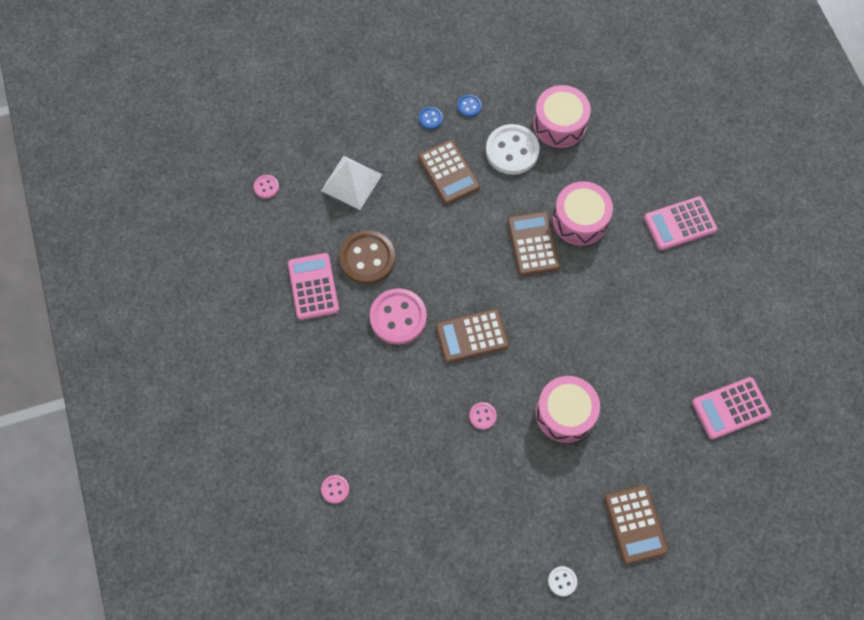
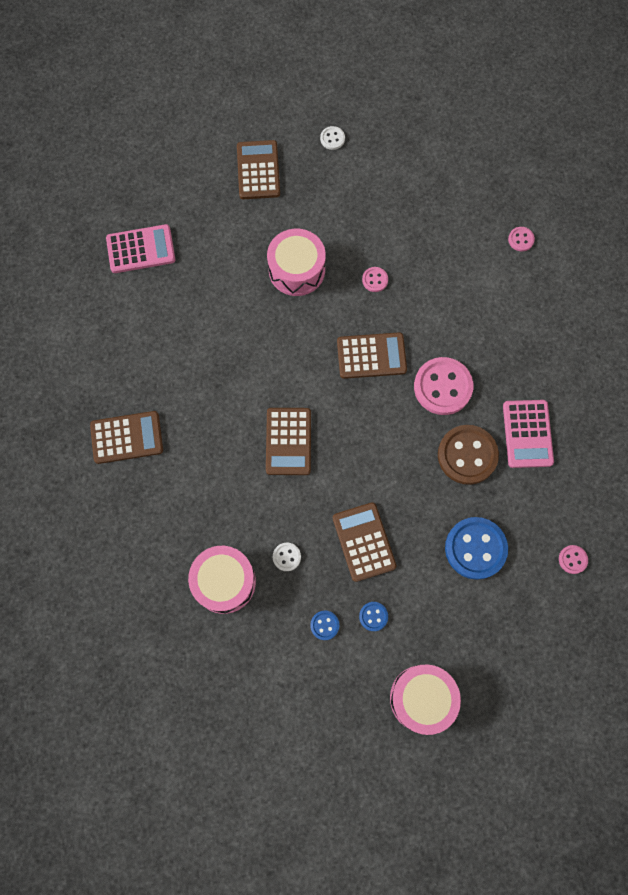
camera: 170 degrees left, 5 degrees up
(351, 182) = (475, 548): white pyramid -> blue button
(512, 151) = (286, 557): white button -> white button, size x0.46
(580, 220) = (232, 460): pink drum -> pink drum (422, 698)
(679, 223) = (127, 438): pink calculator -> brown calculator

